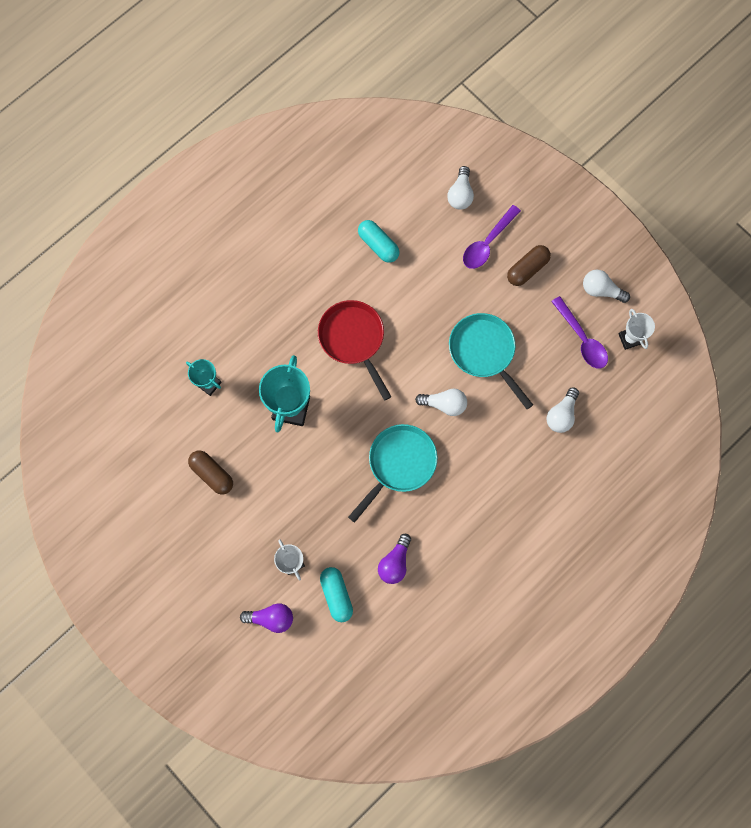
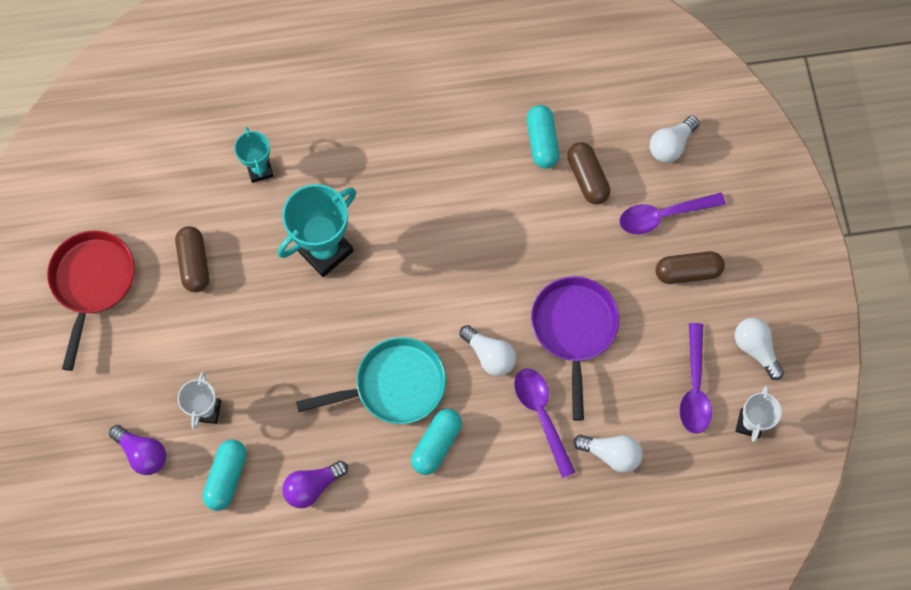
camera: 35 degrees right, 5 degrees down
(353, 339) = (442, 223): red pan -> red pan (93, 282)
(423, 250) = (587, 178): none -> brown capsule
(452, 482) = (436, 444): none -> turquoise capsule
(484, 352) = (574, 329): turquoise pan -> purple pan
(503, 420) = (541, 415): none -> purple spoon
(561, 414) = (611, 454): white light bulb -> white light bulb turned 135 degrees counterclockwise

